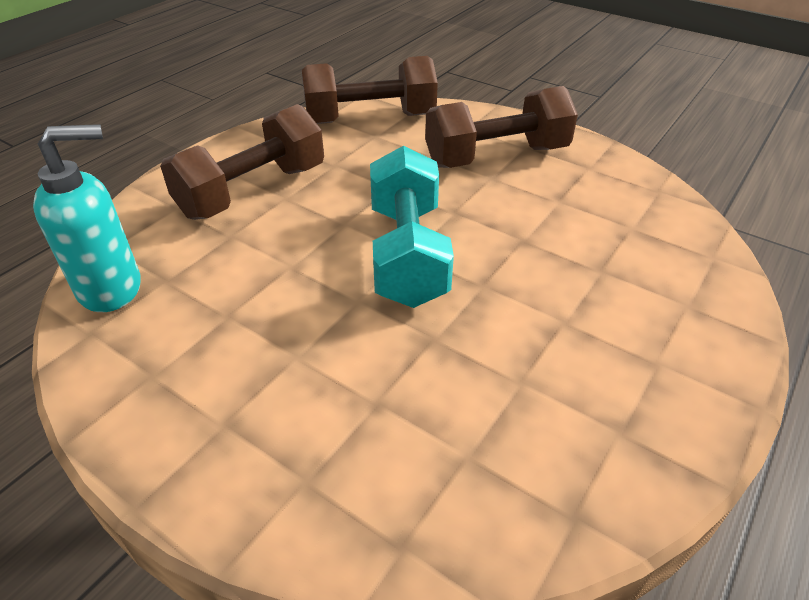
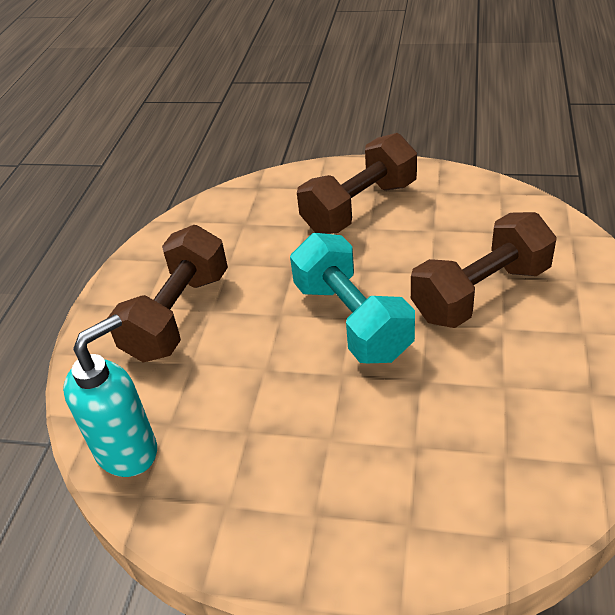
camera: 20 degrees left, 0 degrees up
(370, 119) = (227, 209): brown dumbbell -> brown dumbbell (481, 293)

